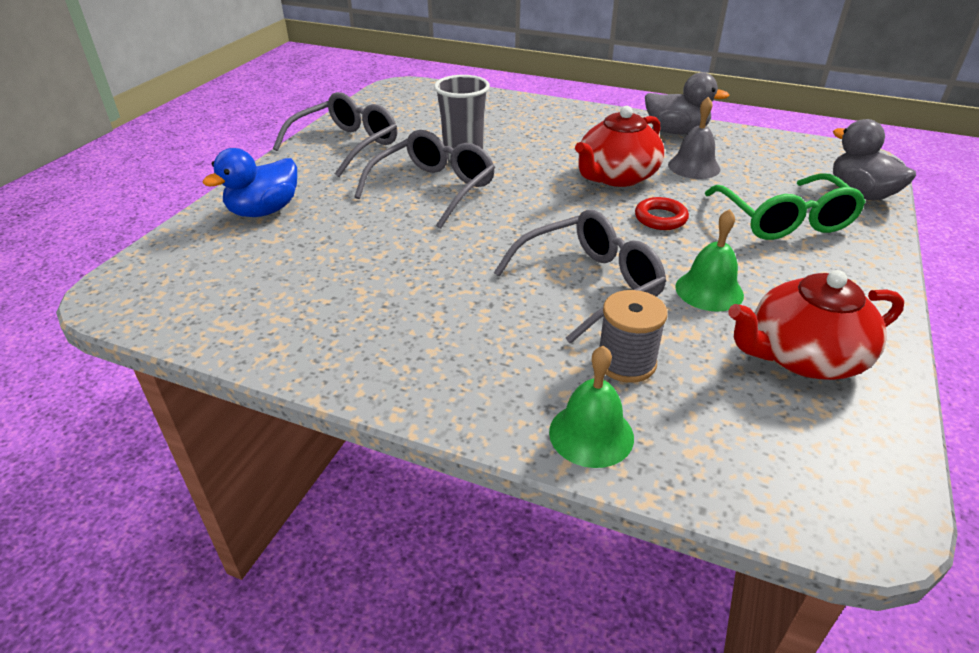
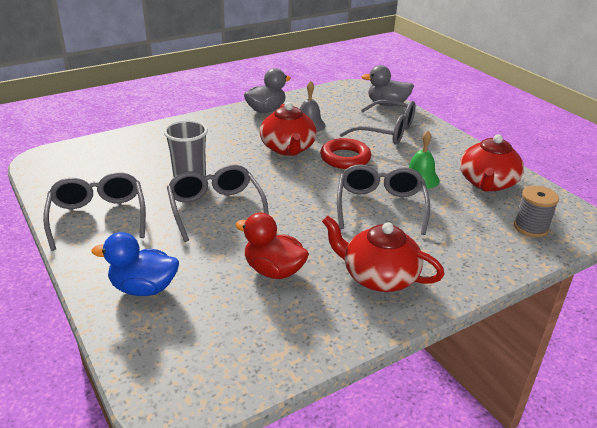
camera: 55 degrees left, 5 degrees down
(264, 211) = (143, 288): blue duck -> blue duck turned 105 degrees clockwise
(364, 265) = (273, 270): none -> red duck
(432, 340) = (378, 276): none -> red teapot
(591, 434) = (494, 261): green bell -> none
(626, 362) = (452, 227): grey spool -> grey spool (531, 227)
(660, 218) = (345, 158): red ring -> red ring, size x1.52
(785, 220) = (386, 131): green glasses -> grey glasses

